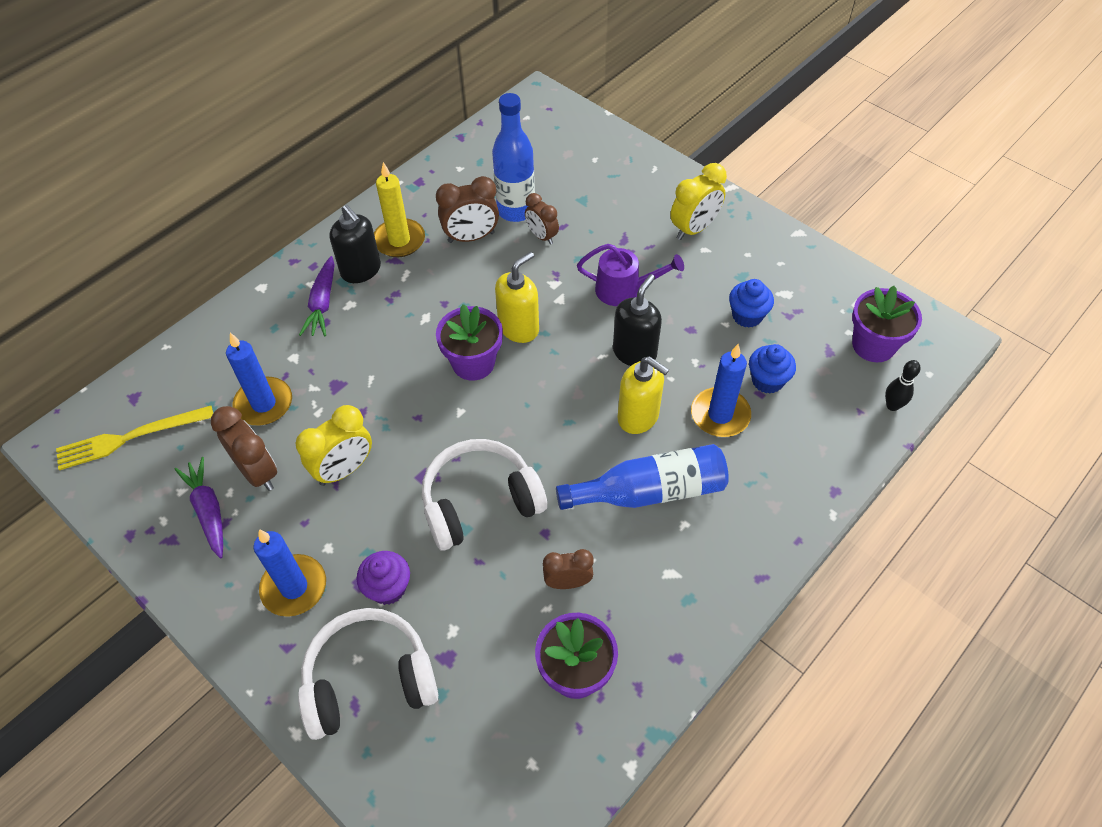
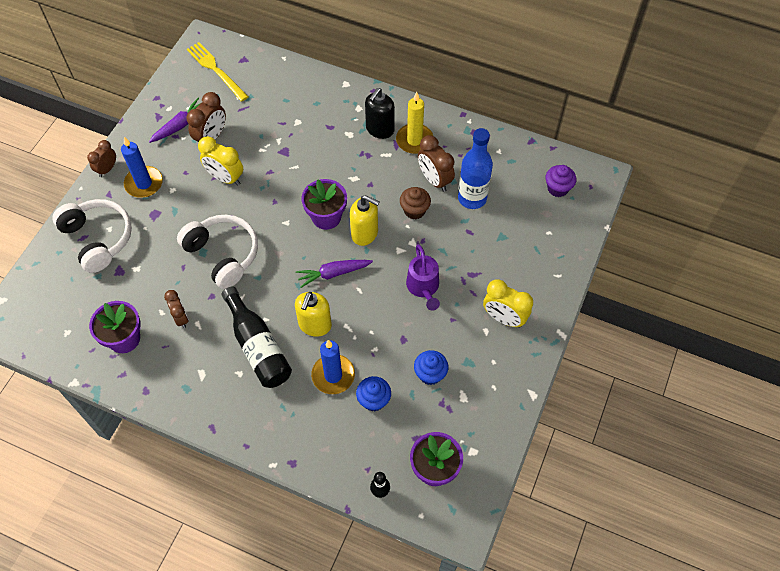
camera: 70 degrees right, 5 degrees up
(264, 404) = (258, 121): blue candle -> none
(322, 303) = (345, 119): purple carrot -> purple carrot (334, 273)
(388, 588) = (154, 228): purple cupcake -> purple cupcake (557, 188)
(507, 269) = (414, 210): none -> brown cupcake
(542, 236) = (454, 222): brown clock -> brown clock (107, 169)
(634, 352) = (369, 309): black soap dispenser -> none
(649, 491) = (258, 347): blue bottle -> black bottle

